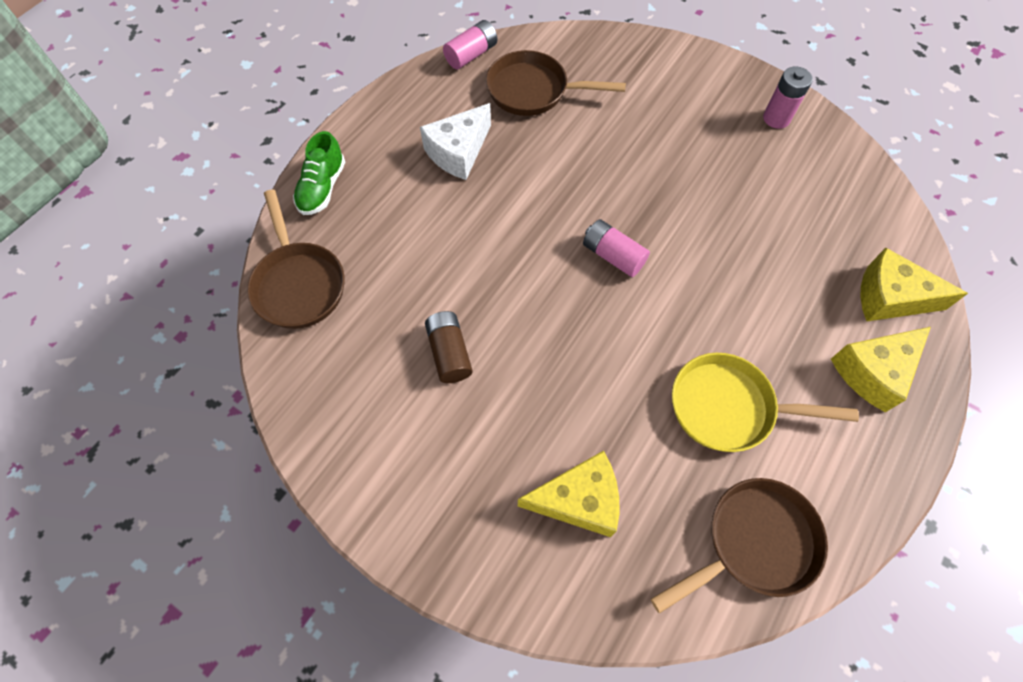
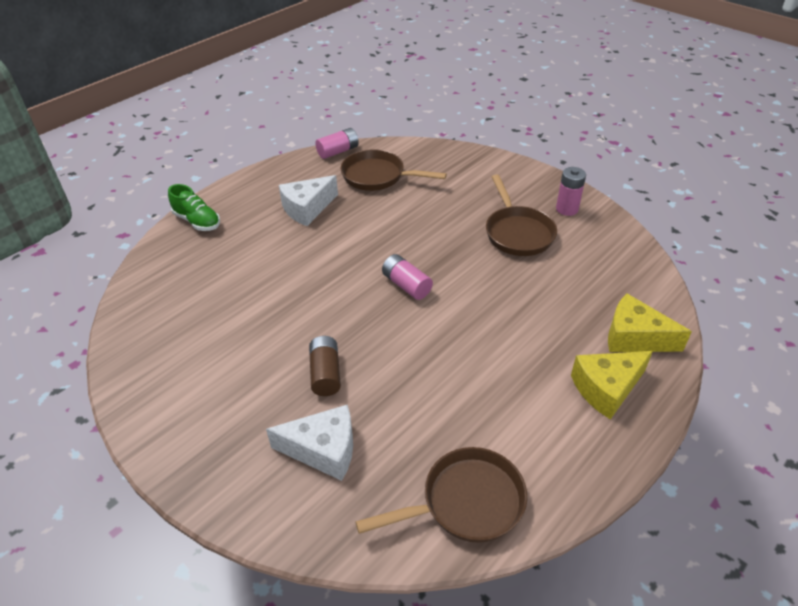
camera: 10 degrees right, 20 degrees down
(298, 284) = (156, 278): brown pan -> brown pan (517, 233)
(322, 188) = (197, 221): green shoe -> green shoe turned 75 degrees counterclockwise
(449, 353) = (254, 335): brown battery -> brown battery (325, 373)
(578, 500) = (323, 450): yellow cheese -> white cheese
(728, 407) = (472, 399): yellow pan -> none

